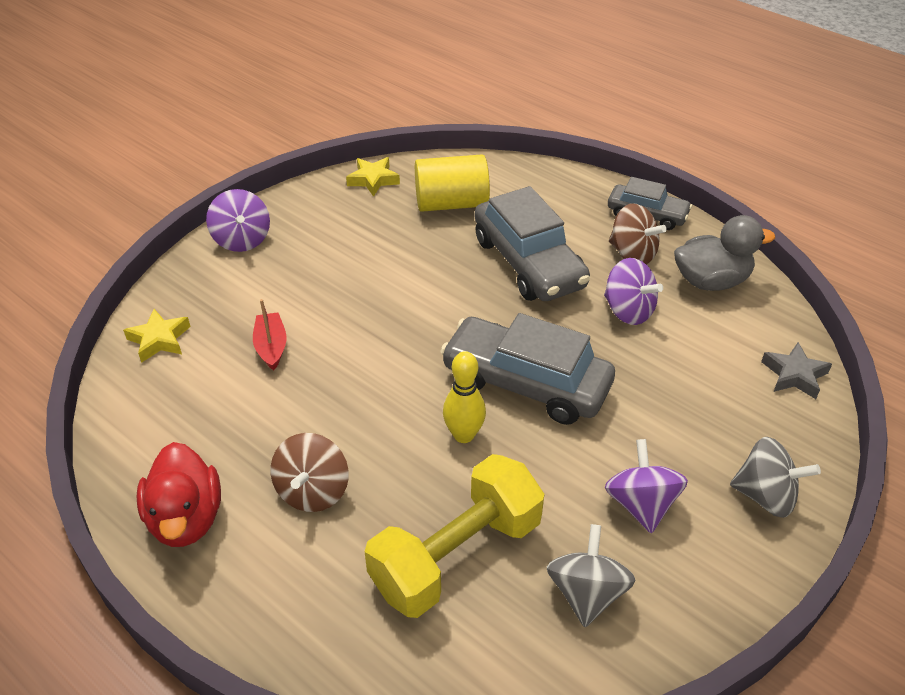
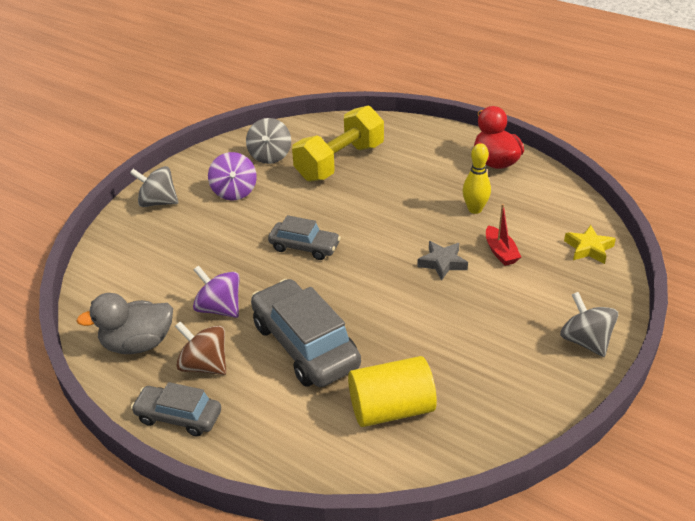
camera: 175 degrees right, 5 degrees down
(242, 240) = (585, 341): purple spinning top -> grey spinning top
(313, 491) = (429, 179): brown spinning top -> none
(373, 180) = (489, 434): yellow star -> none
(464, 435) = (344, 213): yellow bowling pin -> yellow bowling pin (475, 209)
(526, 383) = (304, 247): grey car -> grey car, size x0.58
(794, 375) = (104, 272): grey star -> grey star (442, 263)

